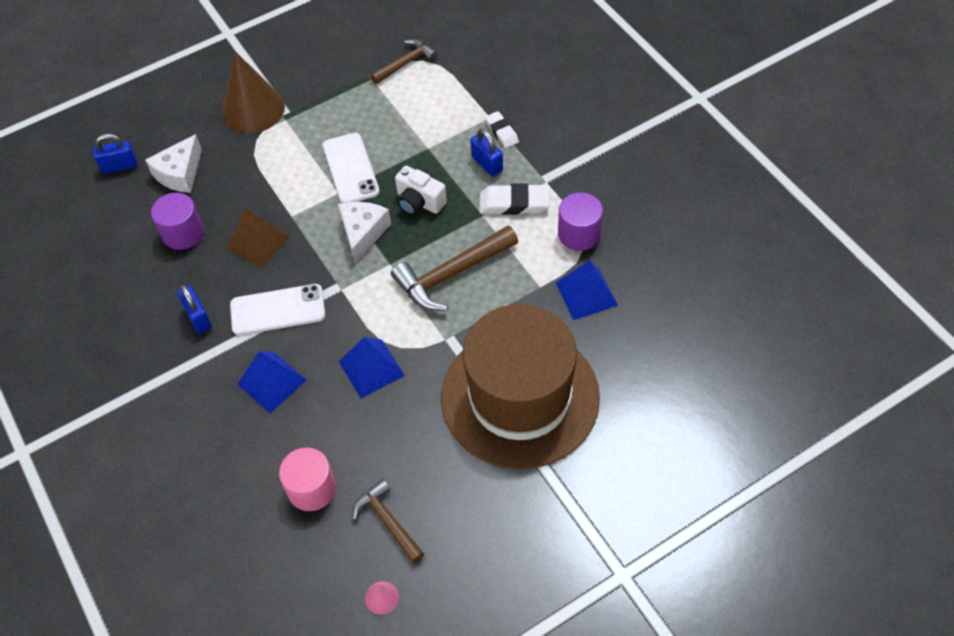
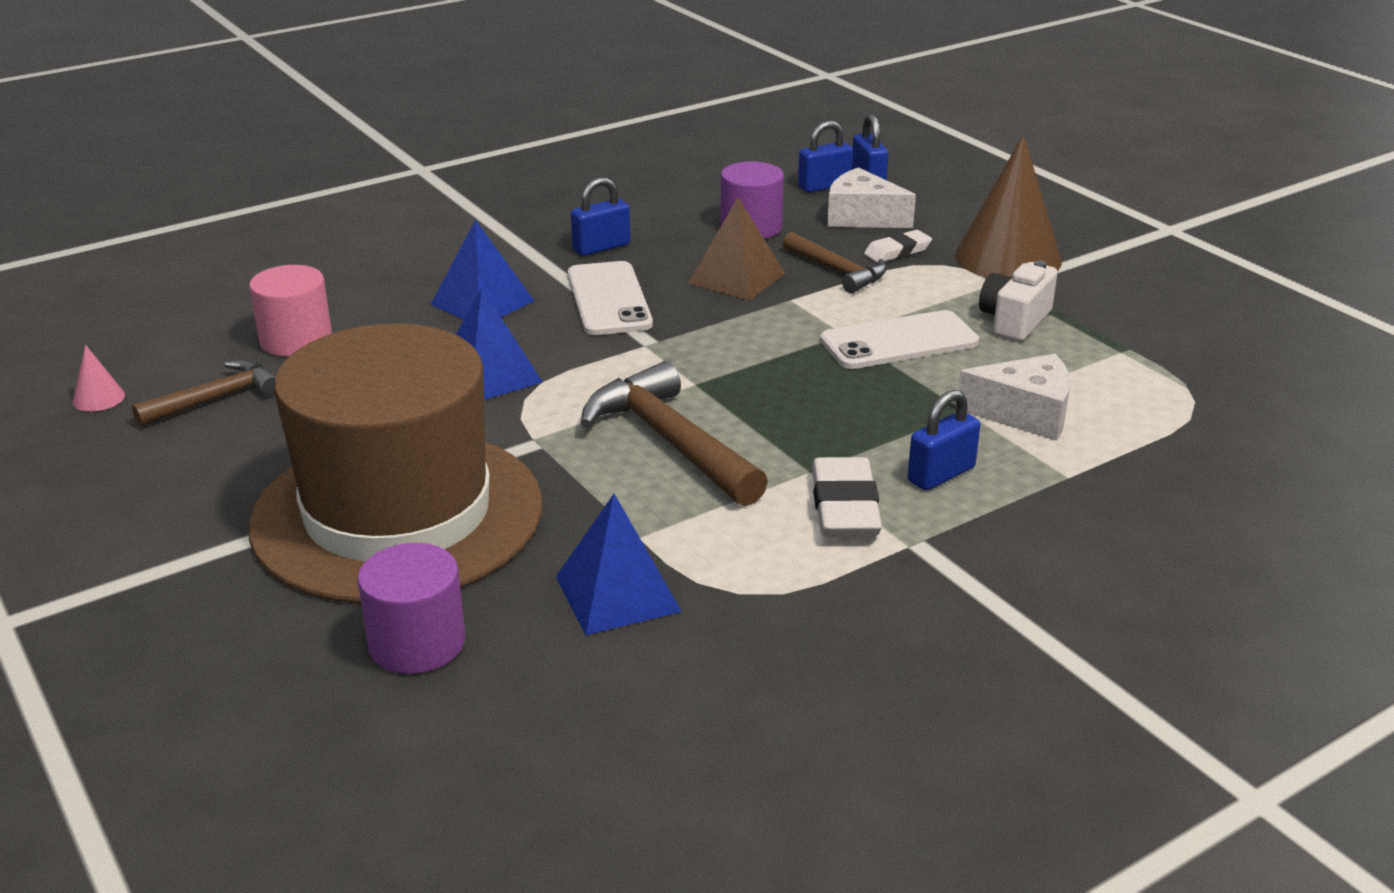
camera: 85 degrees right, 25 degrees down
(124, 190) = (824, 186): none -> blue padlock
(363, 233) = (759, 358): white cheese -> white cheese (1025, 413)
(406, 63) = (1177, 383): brown hammer -> brown hammer (838, 271)
(419, 202) = (834, 406): white camera -> white camera (1014, 321)
(502, 132) = (1032, 491): white eraser -> white eraser (897, 252)
(579, 234) = (772, 586): purple cylinder -> purple cylinder (417, 643)

